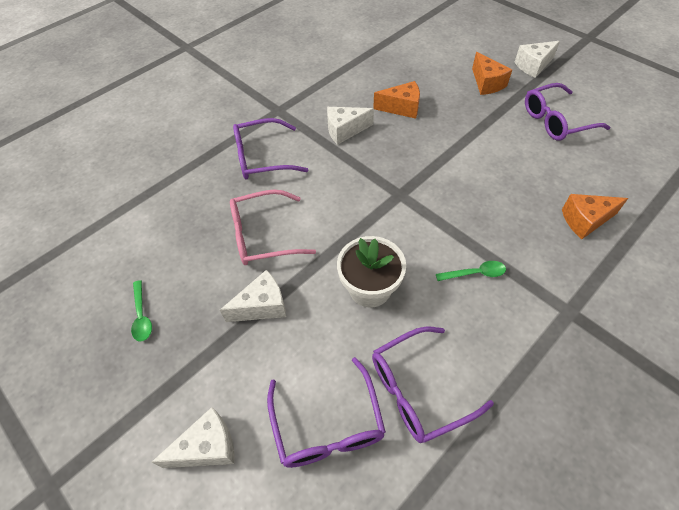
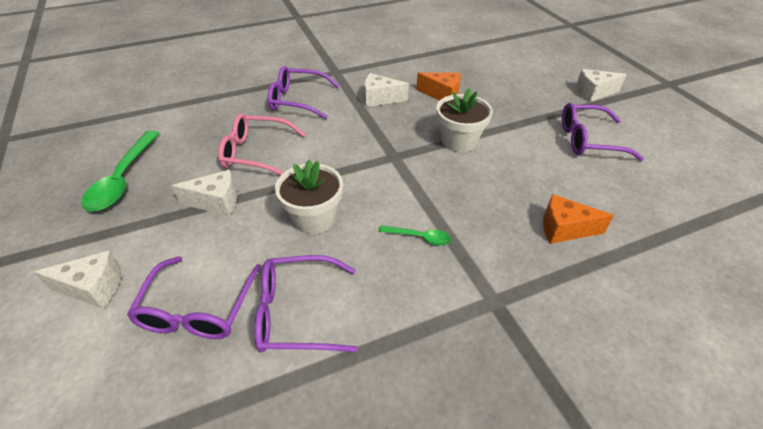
camera: 20 degrees right, 10 degrees down
(142, 316) = (123, 179): green spoon -> green spoon, size x2.01
(448, 157) = (459, 141): none -> white flower pot
(487, 83) = (536, 95): orange cheese -> none

